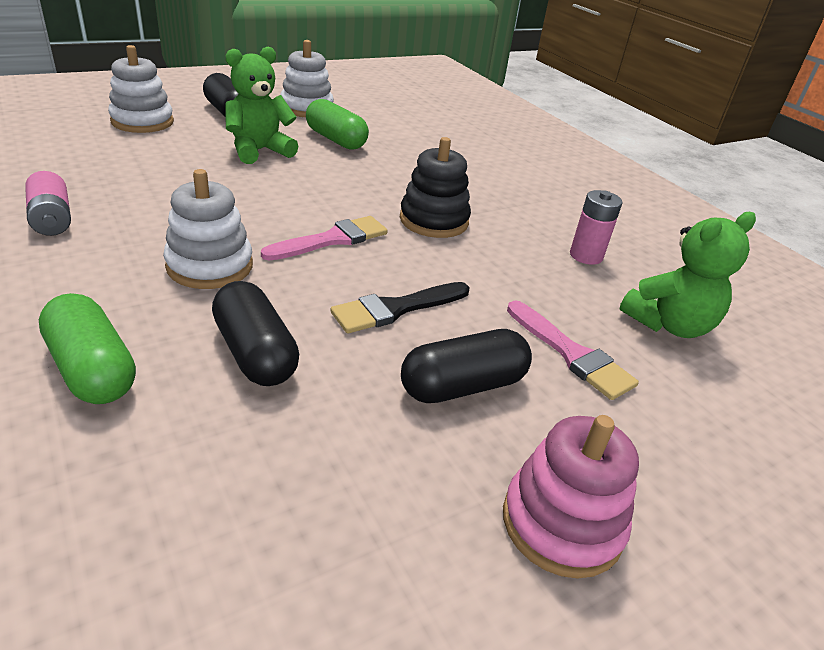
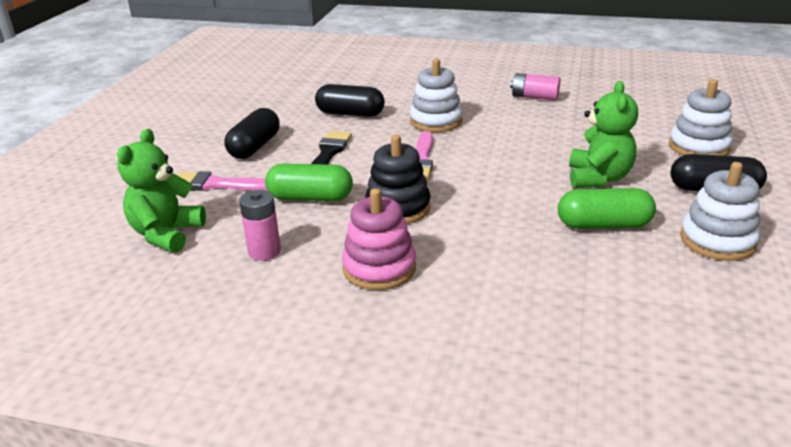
camera: 140 degrees right, 5 degrees down
(92, 369) = (387, 87): green capsule -> green capsule (310, 198)
(562, 523) = (174, 136): pink stacking toy -> pink stacking toy (379, 268)

